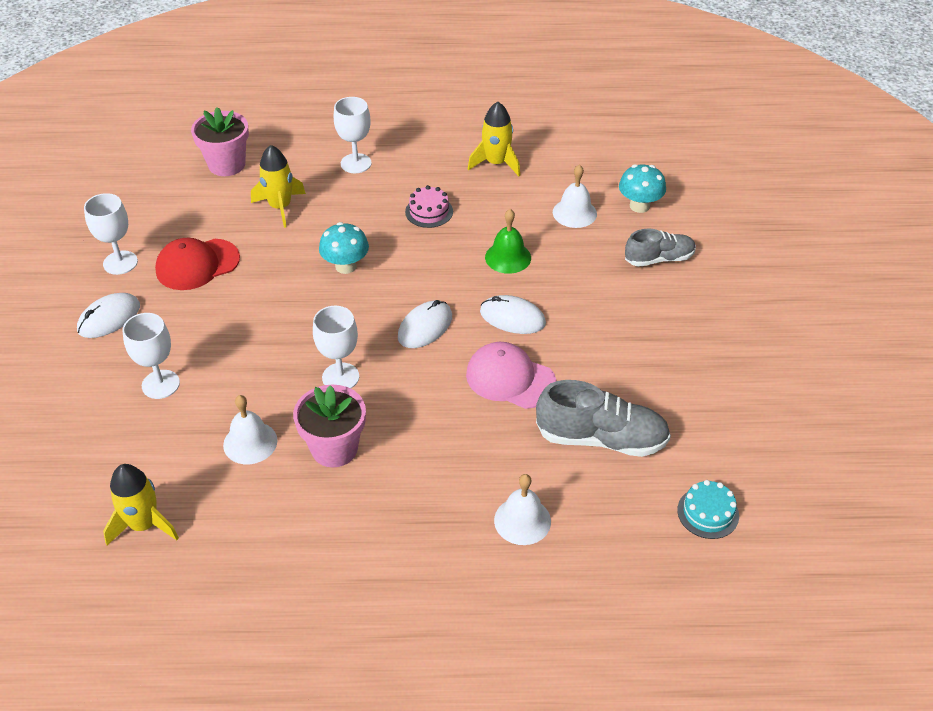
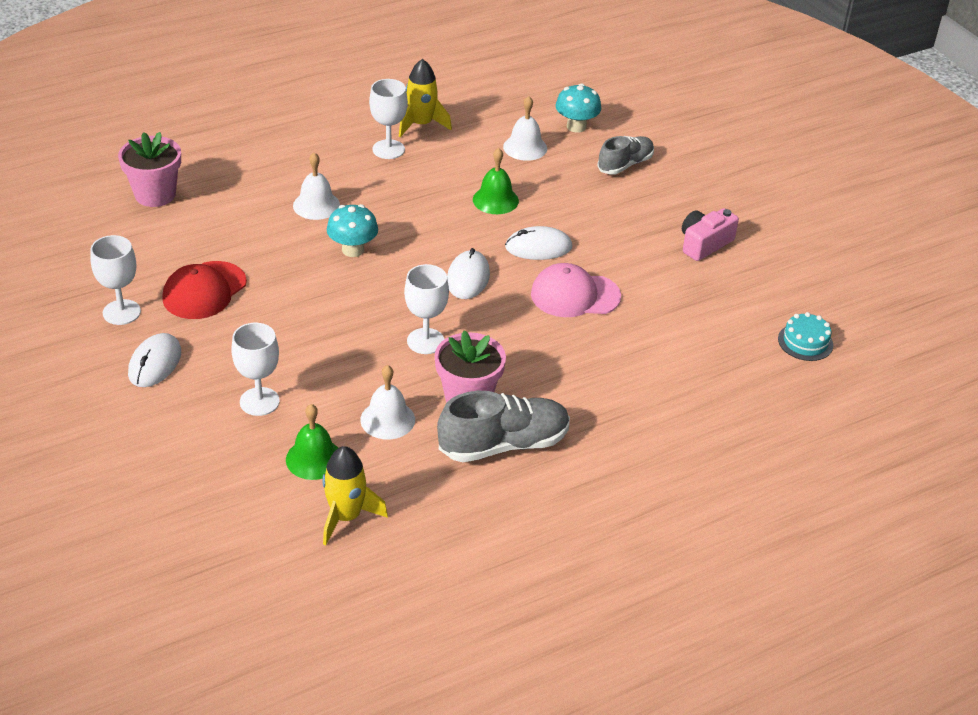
camera: 30 degrees left, 5 degrees down
(161, 456) = (314, 459): none -> green bell
(280, 207) = (244, 217): yellow rocket -> none
(356, 163) = (287, 159): white goblet -> white goblet (388, 149)
(429, 211) = (392, 182): pink cake -> none
(522, 520) = (669, 397): white bell -> white bell (316, 205)
(601, 439) = (684, 316): grey shoe -> grey shoe (504, 444)
(678, 367) = (704, 244): none -> pink camera

